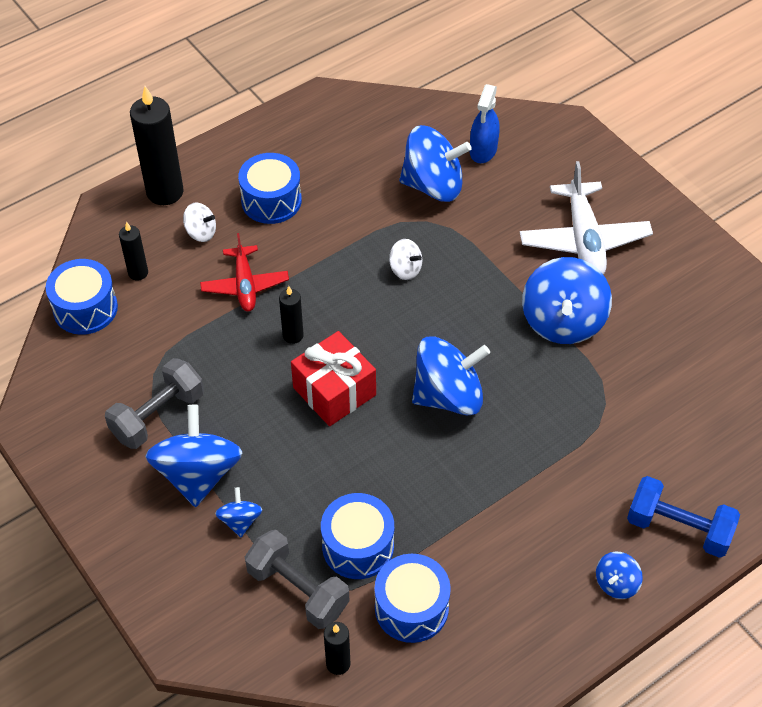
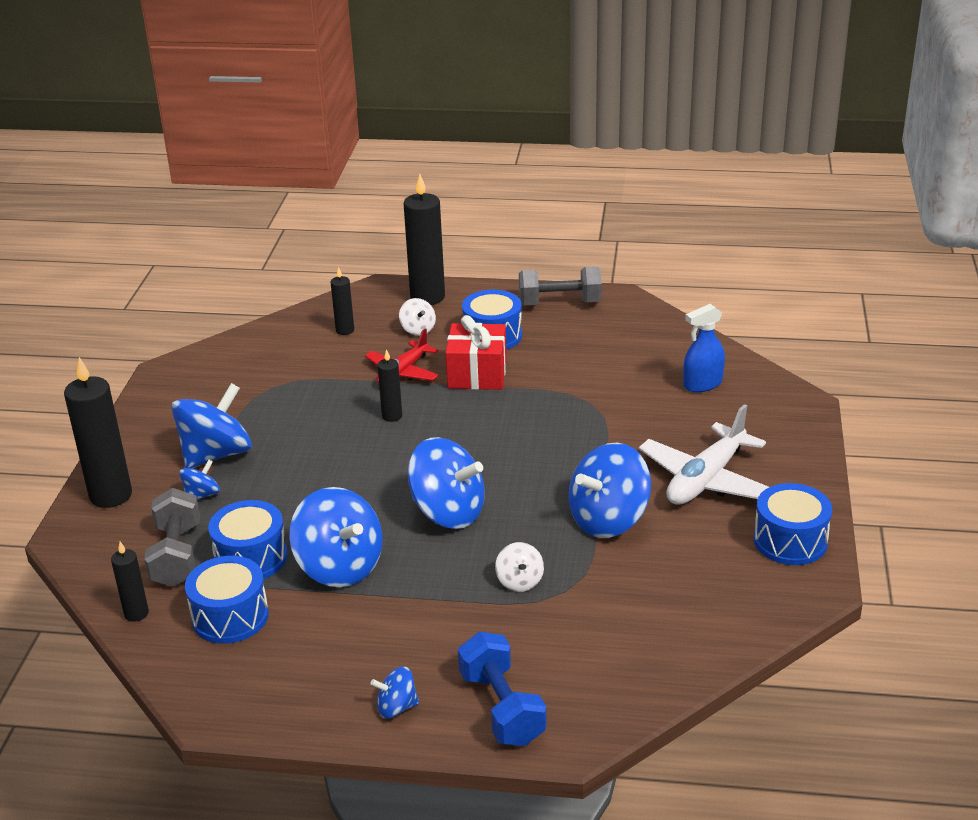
camera: 45 degrees right, 20 degrees down
(85, 308) = (285, 332): blue drum -> blue drum (790, 541)
(158, 416) = (241, 410): grey dumbbell -> grey dumbbell (560, 303)
(163, 579) = (111, 495): none -> black candle
(334, 391) = (371, 462): red gift -> red gift (477, 374)
(405, 269) = (530, 422): white spinning top -> white spinning top (519, 581)
(433, 185) = (628, 385): blue spinning top -> blue spinning top (339, 567)

